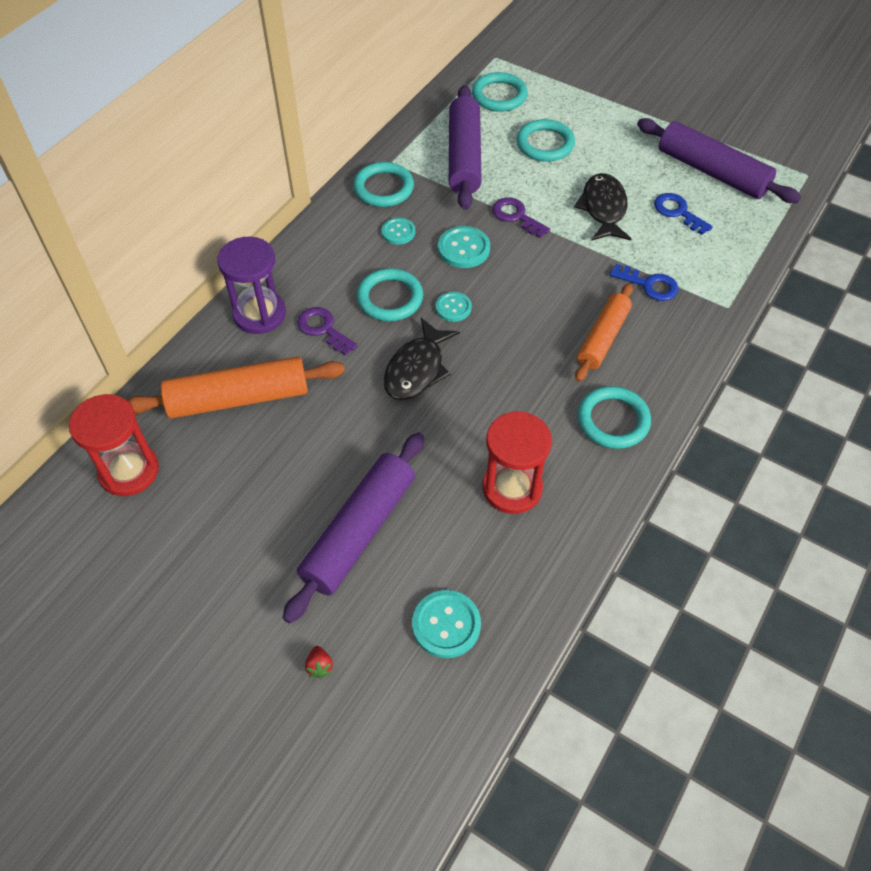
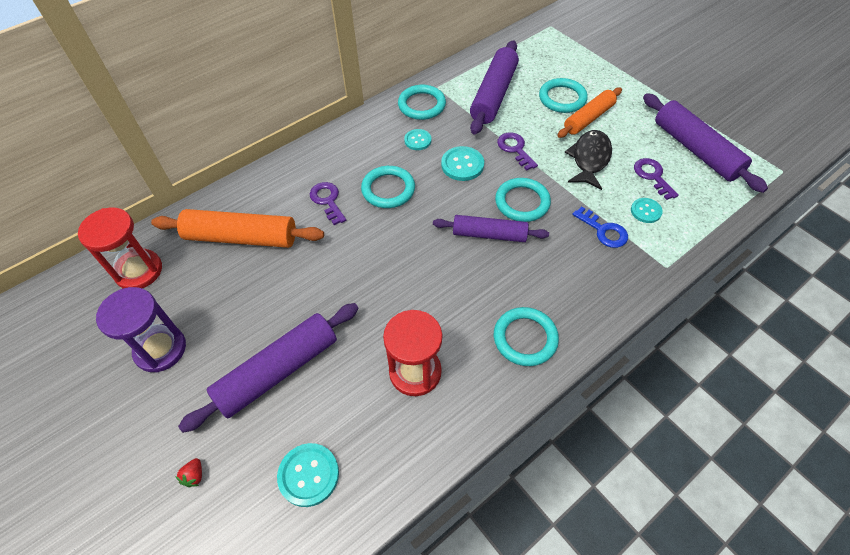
camera: 20 degrees right, 0 degrees up
(259, 314) = (287, 177): purple hourglass -> purple hourglass (160, 349)
(417, 369) = (383, 250): black fish -> none
(453, 308) = (433, 209): turquoise button -> turquoise button (646, 211)
(499, 96) = (541, 55): turquoise ring -> turquoise ring (522, 202)
(528, 320) = (489, 234): none -> purple rolling pin
(602, 338) = (545, 265): orange rolling pin -> orange rolling pin (588, 118)
(678, 212) = (652, 176): blue key -> purple key

